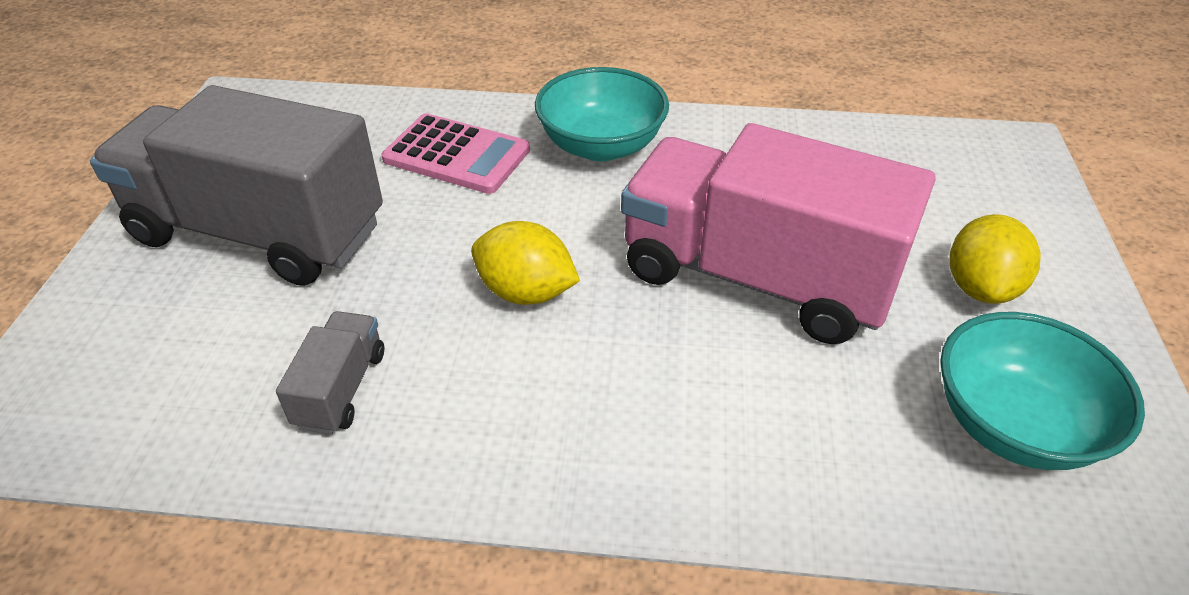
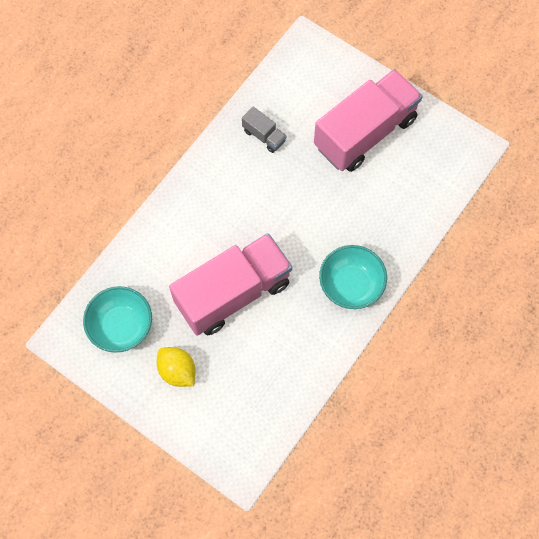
camera: 120 degrees right, 25 degrees up
(259, 233) = (365, 133): grey truck -> pink truck
(456, 155) = (378, 222): pink calculator -> none
(526, 292) = (275, 209): yellow lemon -> none

